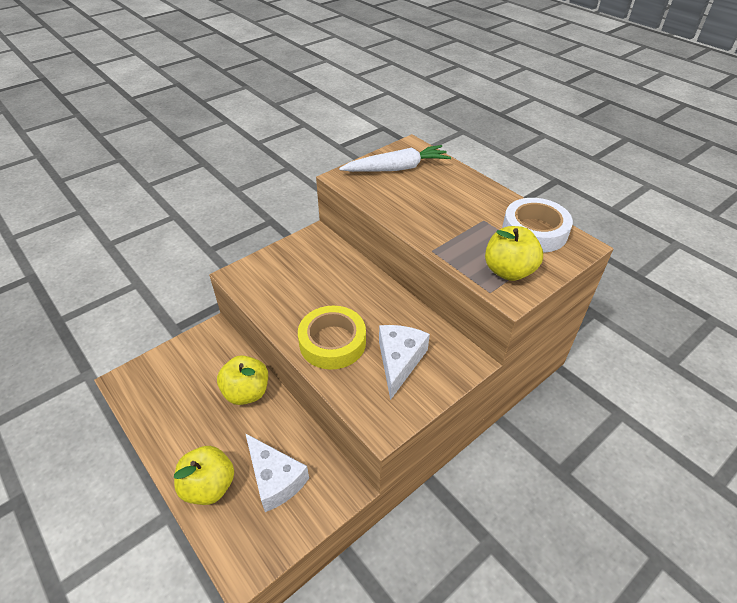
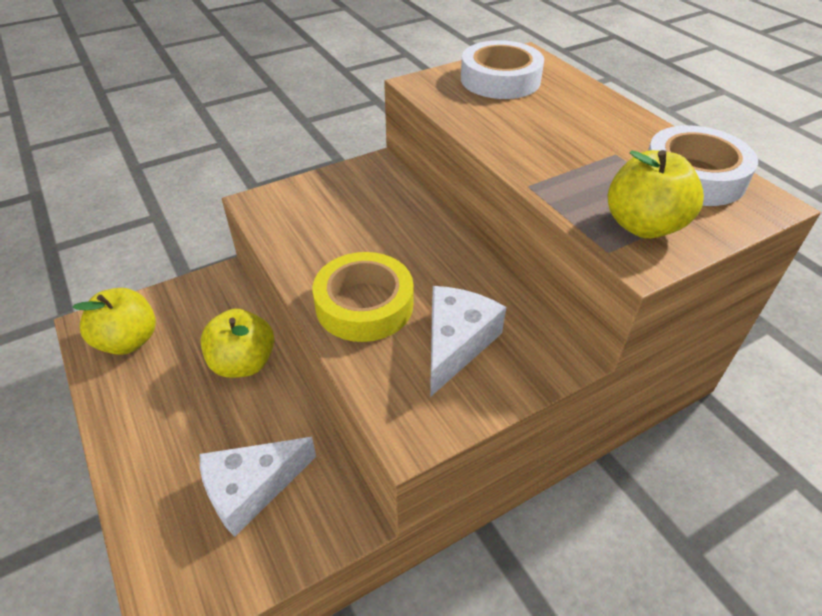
camera: 10 degrees right, 0 degrees up
(209, 486) = (158, 484): yellow apple -> yellow apple (128, 341)
(275, 479) = (251, 489): white cheese -> white cheese turned 90 degrees clockwise
(397, 168) = (500, 79): white carrot -> white tape

